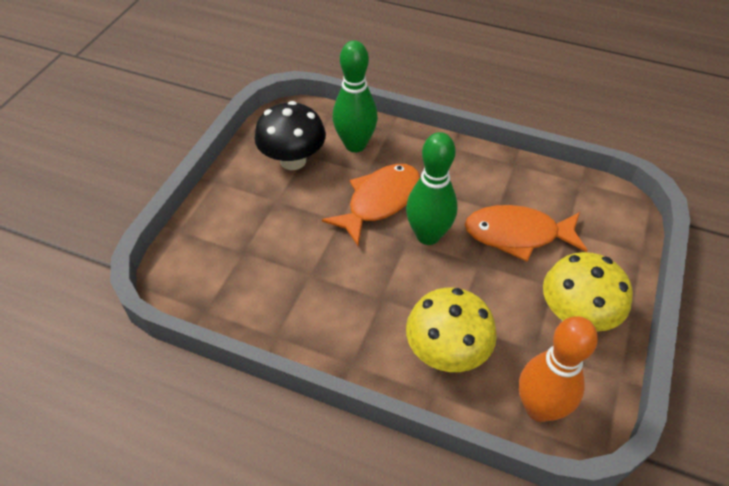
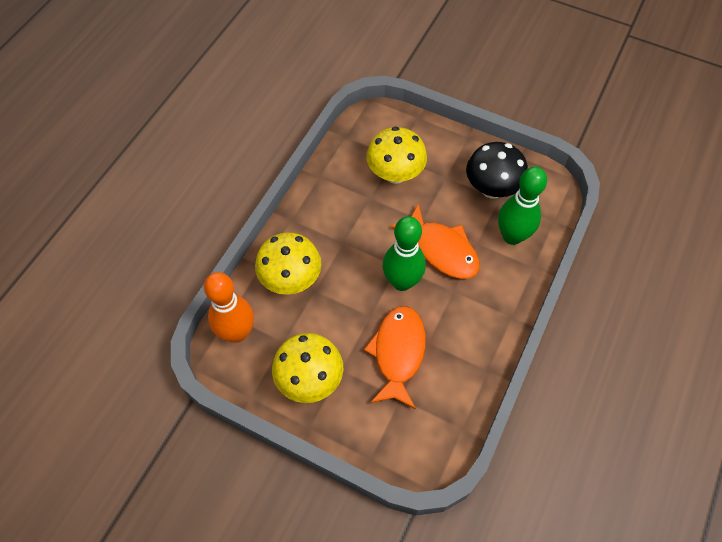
camera: 95 degrees right, 10 degrees up
(272, 250) = (395, 174): none -> yellow mushroom

